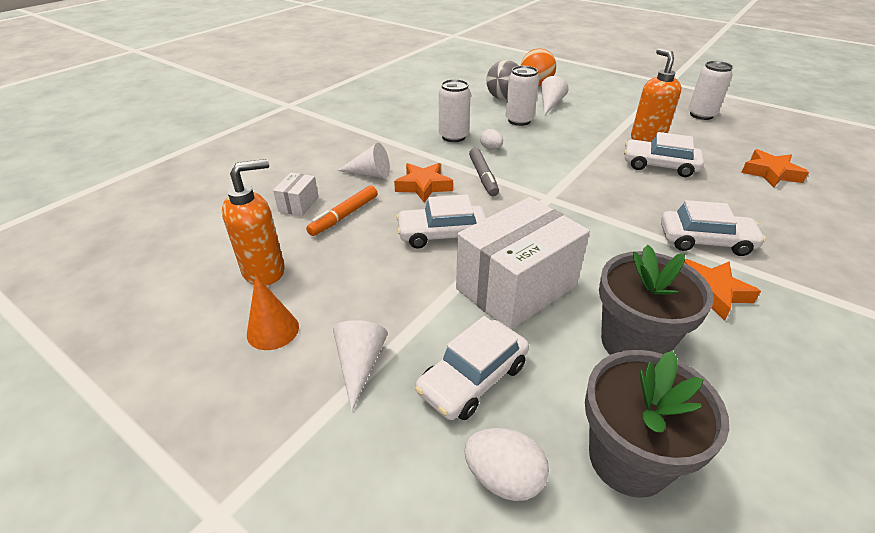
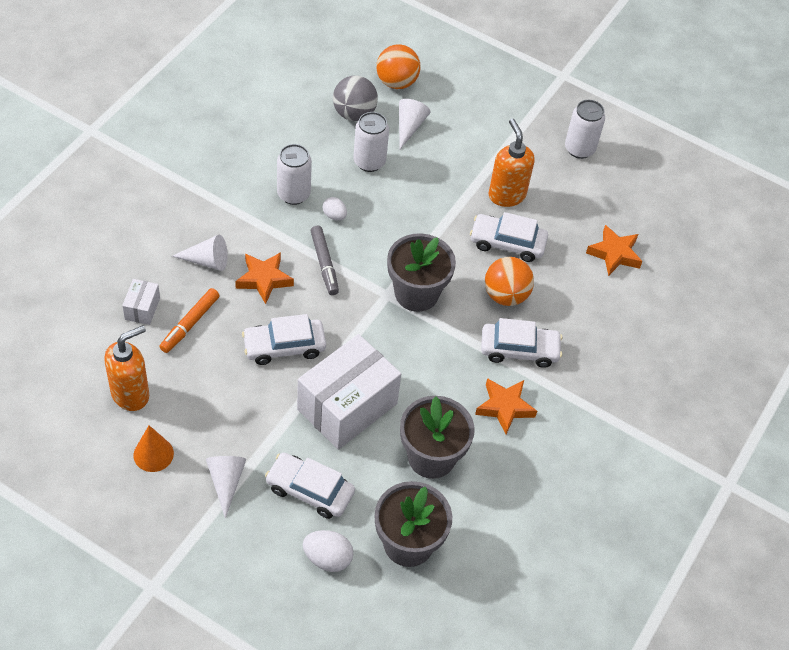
camera: 10 degrees left, 15 degrees up
(473, 378) = (309, 490): white car -> white car turned 75 degrees clockwise
(578, 197) = (416, 293): none -> grey flower pot
(672, 199) = (505, 295): none -> orange ball

